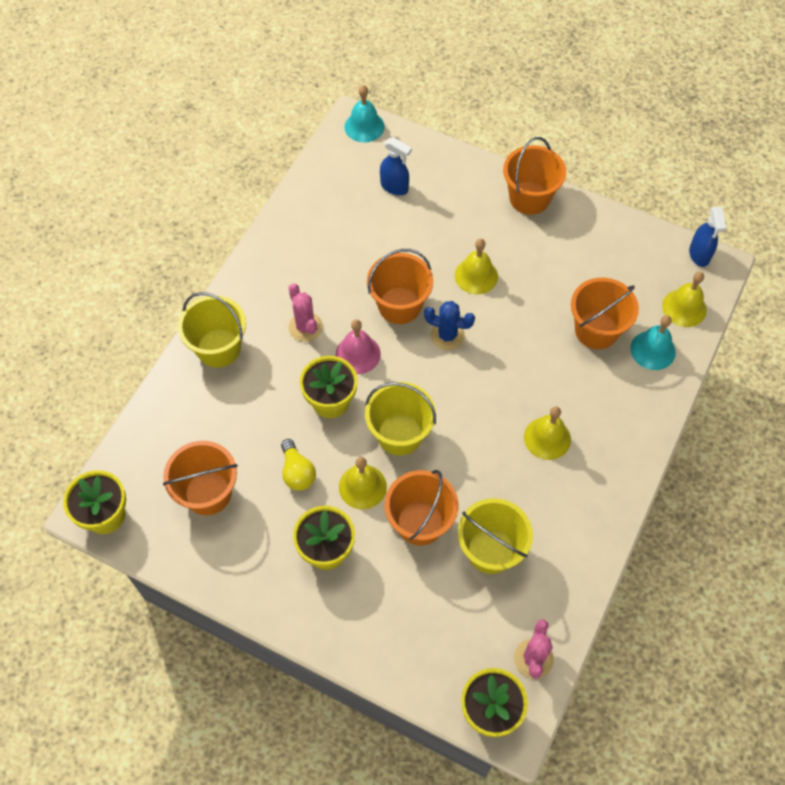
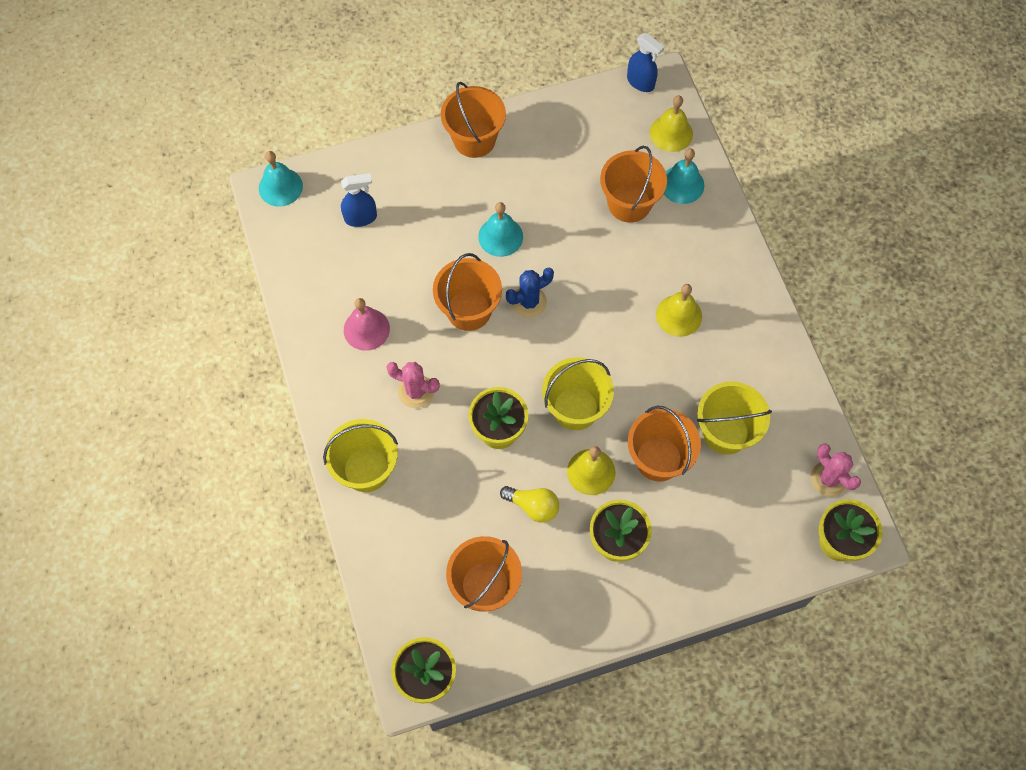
camera: 45 degrees left, 5 degrees up
(358, 354) = (479, 376): pink bell -> pink bell (366, 329)
(476, 276) = (500, 236): yellow bell -> turquoise bell

